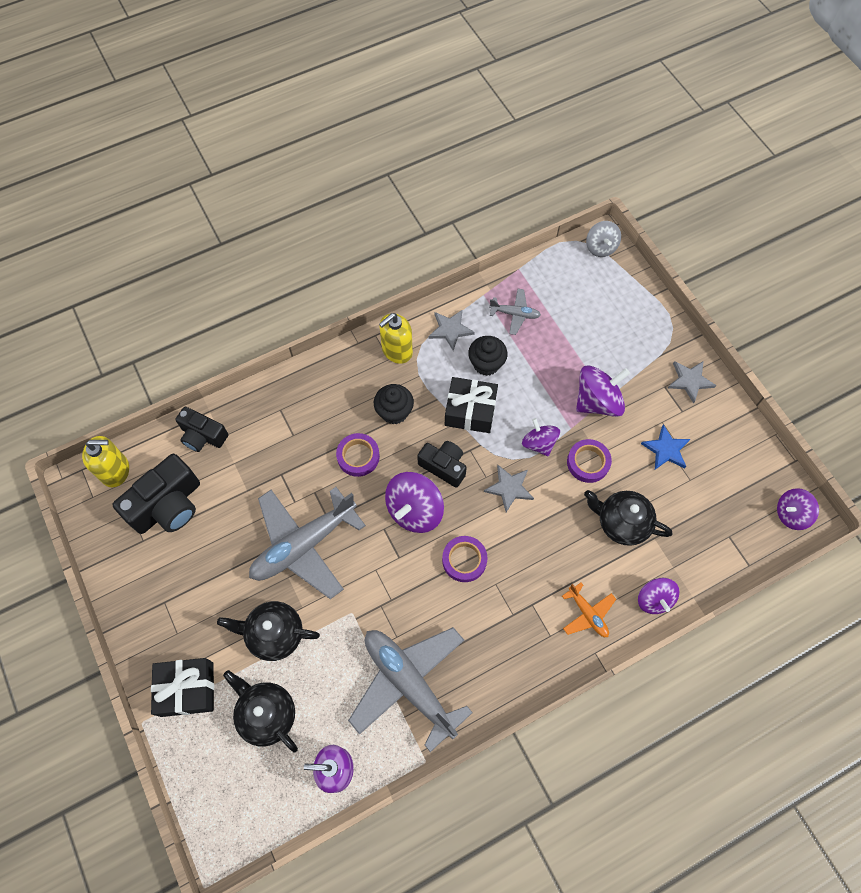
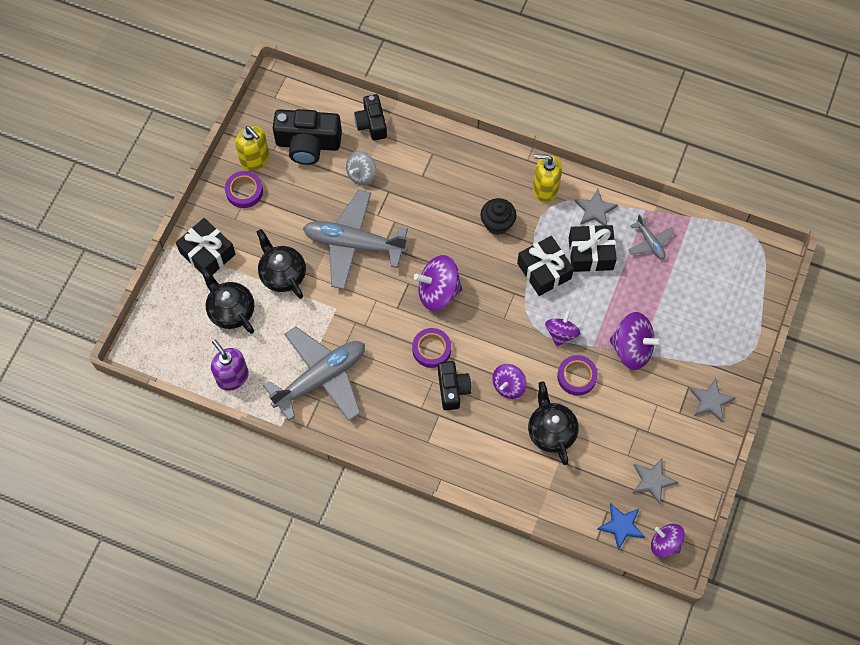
camera: 50 degrees right, 0 degrees up
(115, 471) = (302, 95): yellow soap dispenser -> yellow soap dispenser (255, 159)
(267, 714) = (231, 310): black teapot -> black teapot turned 45 degrees counterclockwise
(358, 456) = (444, 227): purple tape -> purple tape (244, 191)
(409, 683) = (320, 378): grey plane -> grey plane turned 45 degrees clockwise
(444, 466) = (486, 285): black camera -> black camera (452, 389)
(486, 364) = (590, 254): black cupcake -> black gift
(509, 488) = (509, 339): grey star -> grey star (652, 481)
(587, 614) = (464, 455): orange plane -> none
(600, 247) = (767, 259): grey spinning top -> grey spinning top (361, 174)
(654, 599) = (513, 491): purple spinning top -> purple spinning top (508, 386)
(666, 449) = (636, 422): blue star -> blue star (621, 526)

